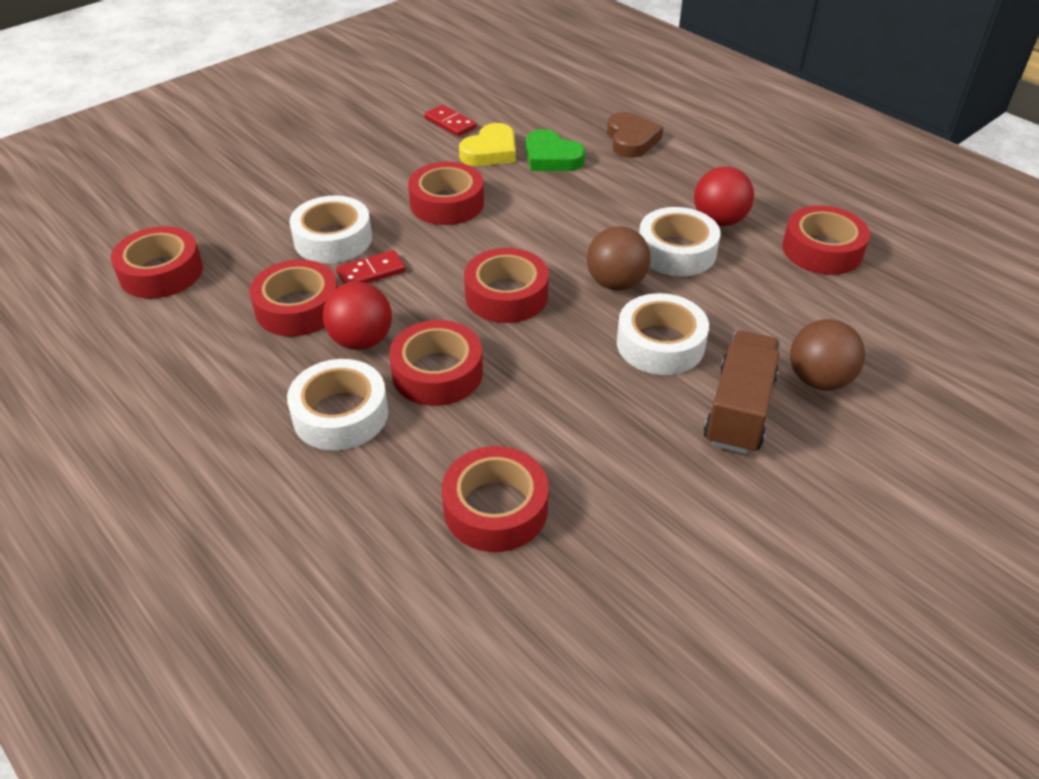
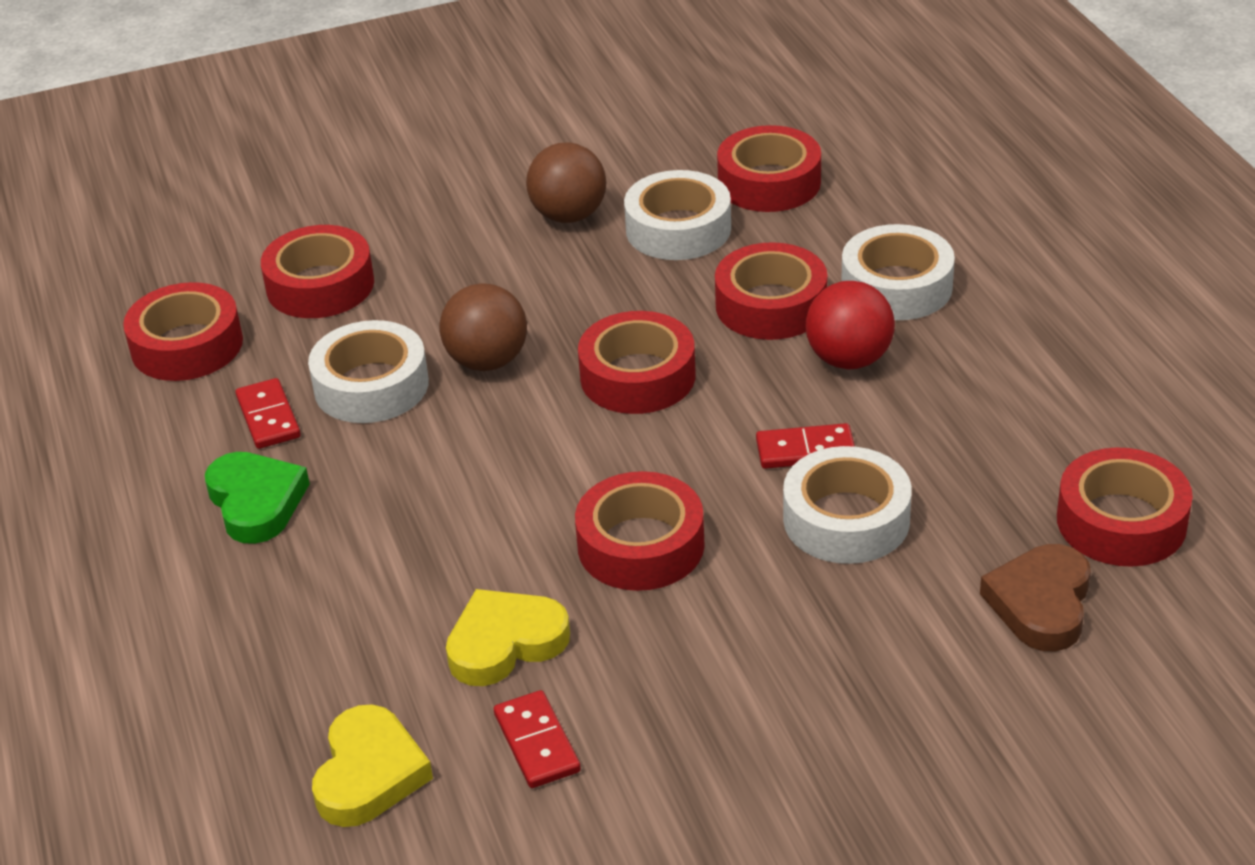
camera: 155 degrees left, 5 degrees down
(298, 308) = (922, 420): red tape -> red tape (320, 285)
(516, 101) = (369, 773): none -> yellow heart
(551, 157) = (410, 600): green heart -> green heart (256, 502)
(631, 140) = (245, 606): brown heart -> brown heart (1041, 603)
(660, 344) = (497, 282): white tape -> white tape (678, 229)
(719, 221) = (268, 417): red ball -> red domino
(739, 410) = (475, 208): brown truck -> none
(818, 380) = (367, 215): brown ball -> brown ball (569, 216)

